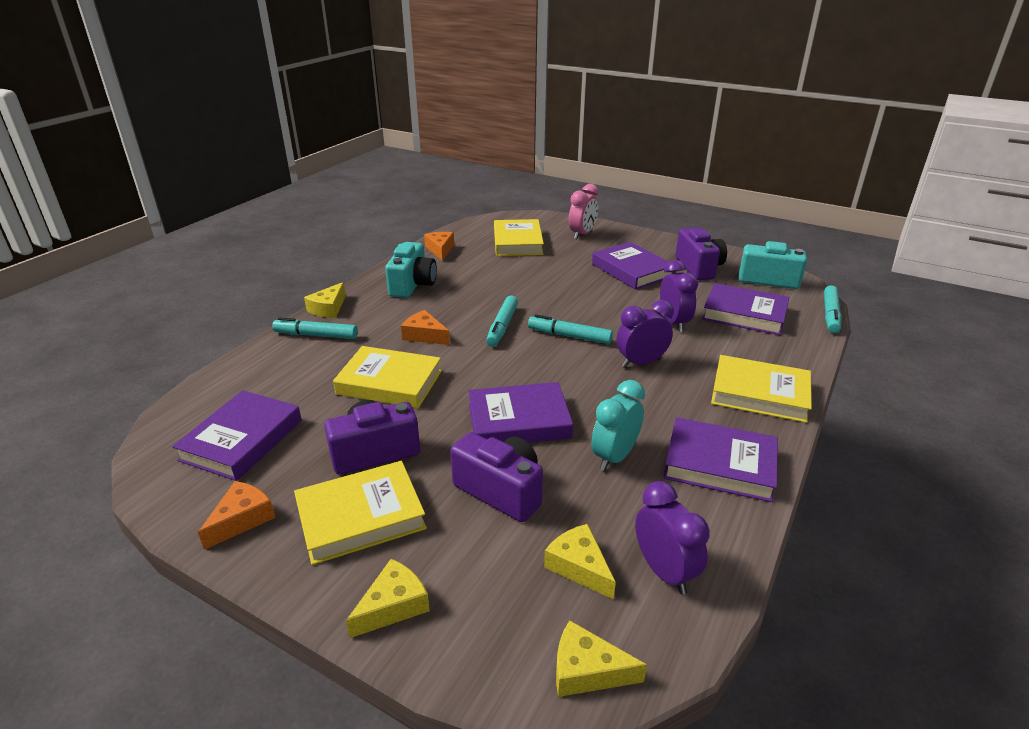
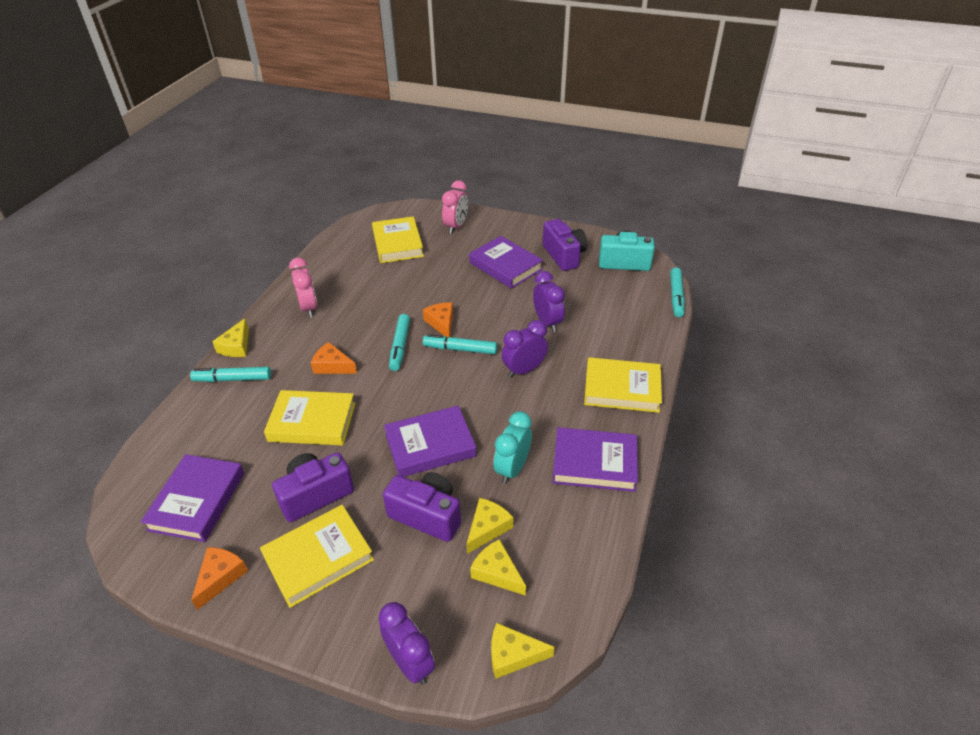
camera: 10 degrees left, 10 degrees up
(393, 606) = (362, 630): yellow cheese -> yellow cheese (487, 528)
(412, 285) = (309, 308): turquoise camera -> pink clock
(440, 250) = (326, 261): orange cheese -> orange cheese (441, 323)
(664, 571) = (560, 565): purple clock -> purple clock (410, 663)
(744, 314) = (606, 305): purple book -> none

